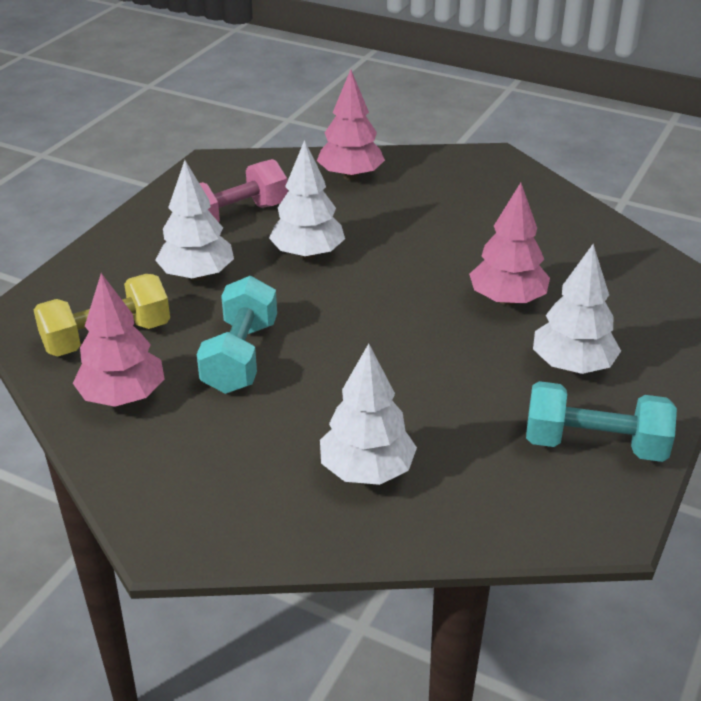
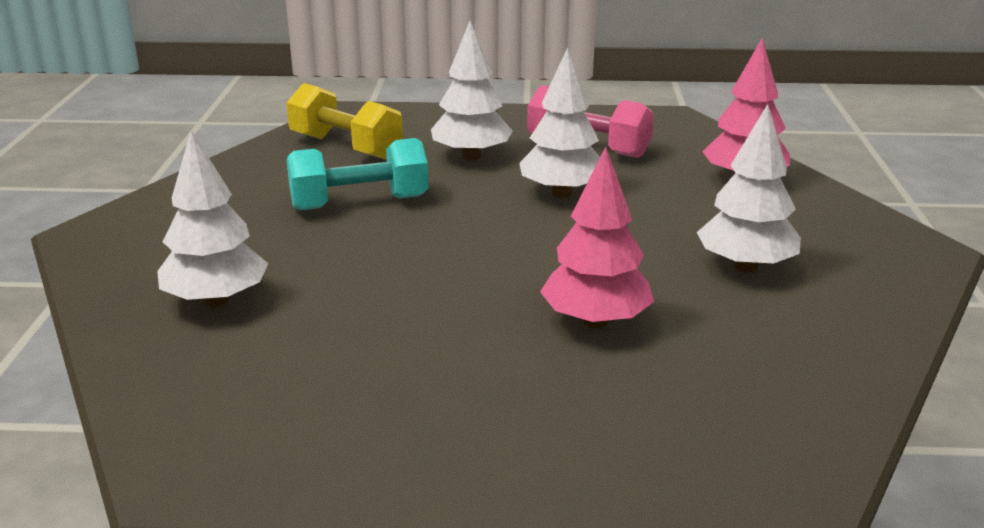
camera: 65 degrees right, 10 degrees down
(123, 397) = (267, 172): pink tree -> none
(572, 366) = (492, 393): white tree -> white tree (745, 266)
(594, 445) = (335, 439): turquoise dumbbell -> none

